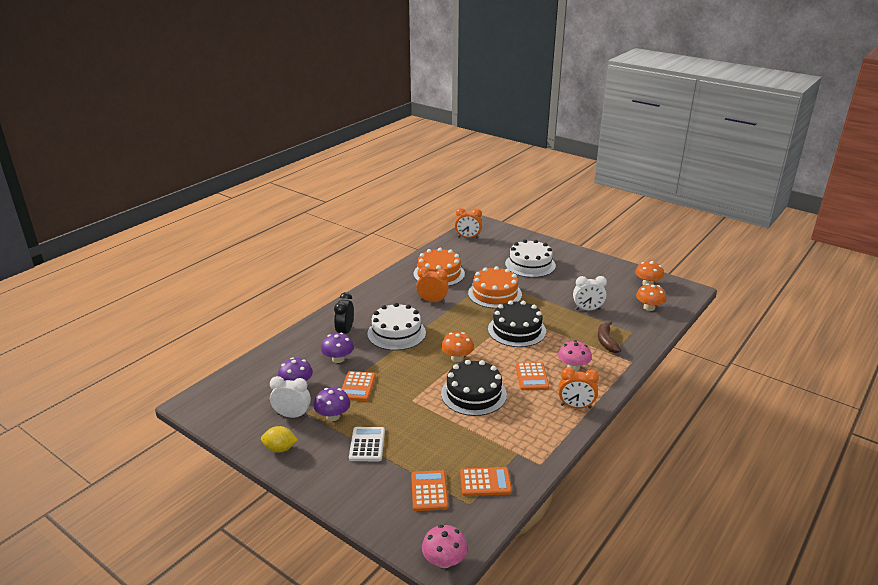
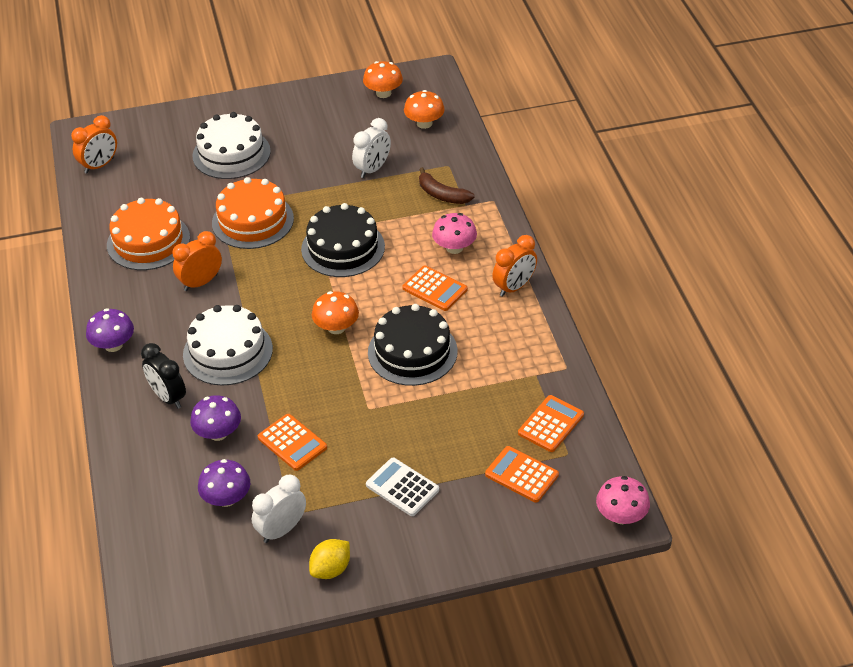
camera: 50 degrees left, 15 degrees up
(333, 416) = (322, 493): purple mushroom -> purple mushroom (113, 345)

